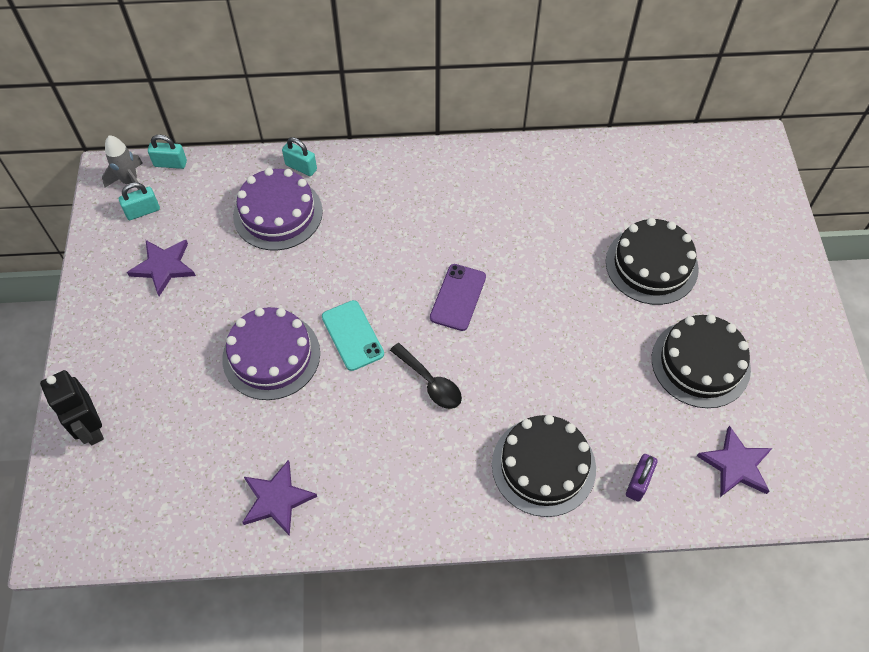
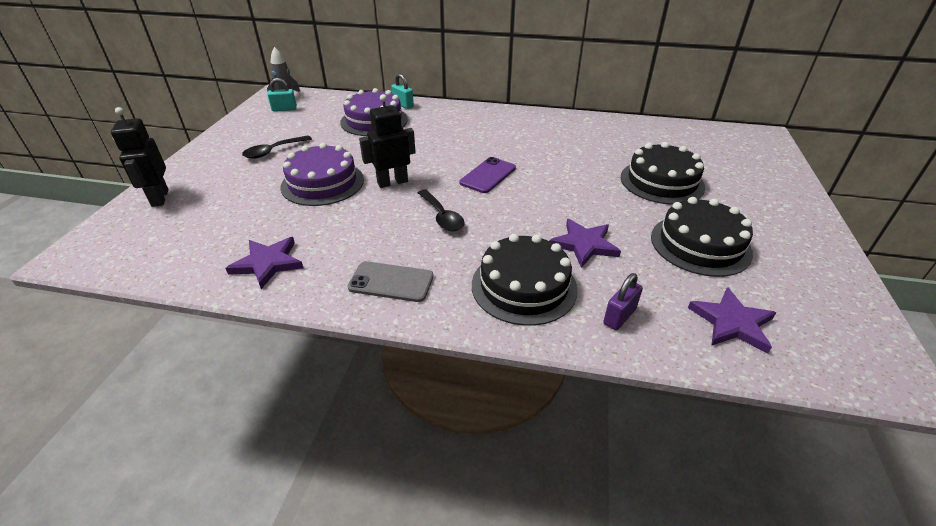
camera: 15 degrees right, 20 degrees down
(164, 267) = (278, 132): purple star -> purple star (584, 244)
(170, 163) = (317, 94): turquoise padlock -> none
(178, 308) = (273, 151): none -> black spoon
(352, 335) = (392, 182): turquoise phone -> black robot
(414, 493) = (391, 282): none -> grey phone

